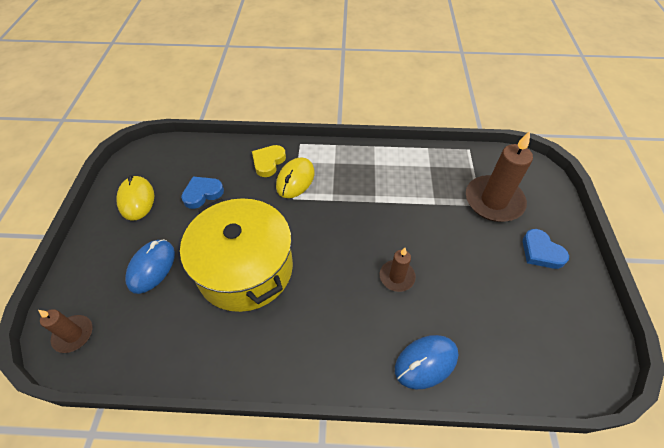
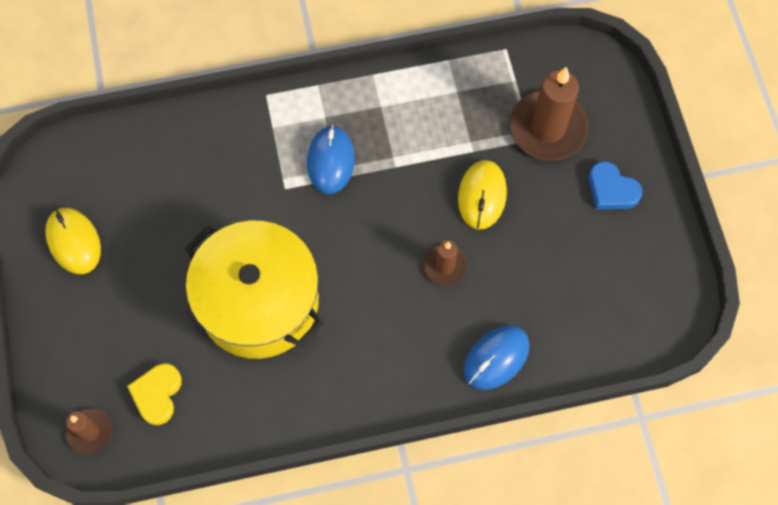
camera: 15 degrees left, 15 degrees up
(151, 267) = (141, 329): blue mouse -> blue mouse (331, 161)
(202, 193) = (160, 210): blue heart -> none
(268, 162) = (232, 138): yellow heart -> yellow heart (157, 394)
(295, 179) = (279, 158): yellow mouse -> yellow mouse (482, 196)

